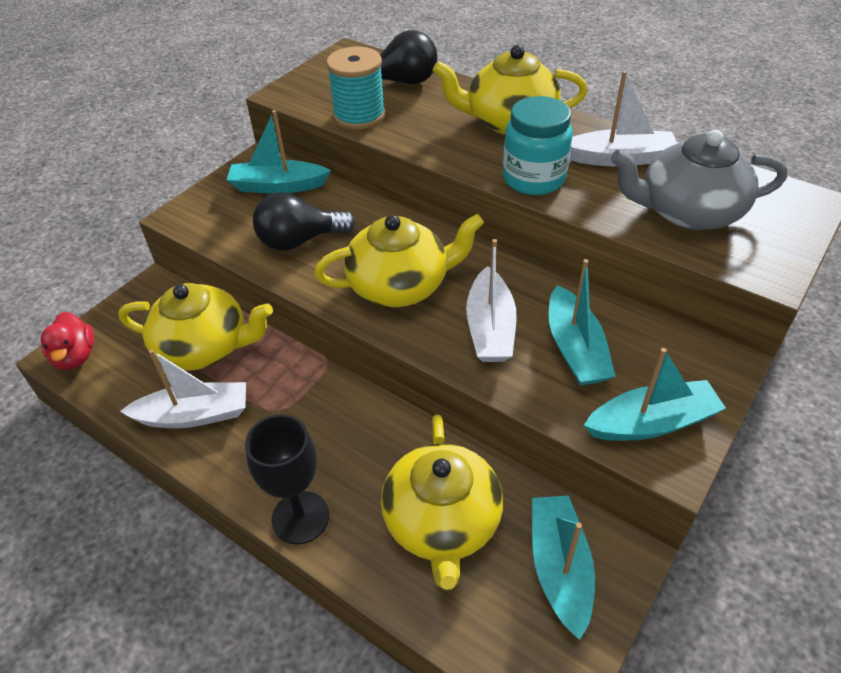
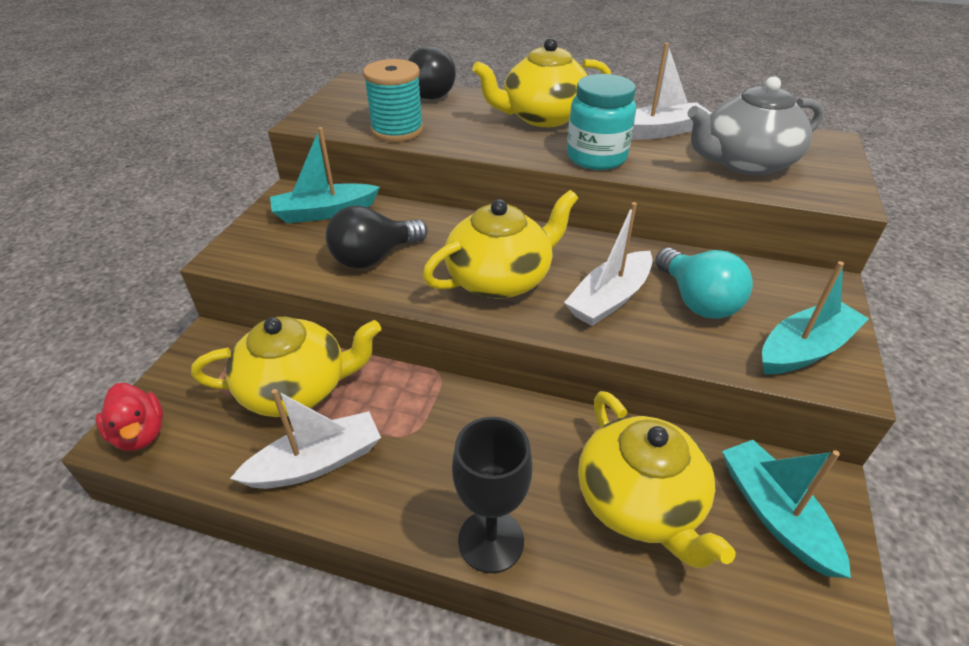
camera: 20 degrees left, 5 degrees down
(490, 328) = (609, 299): white boat -> white boat turned 60 degrees clockwise
(575, 349) = (697, 301): turquoise boat -> turquoise light bulb

